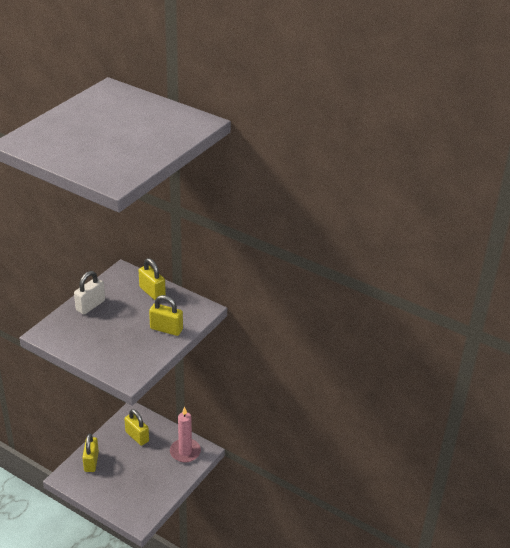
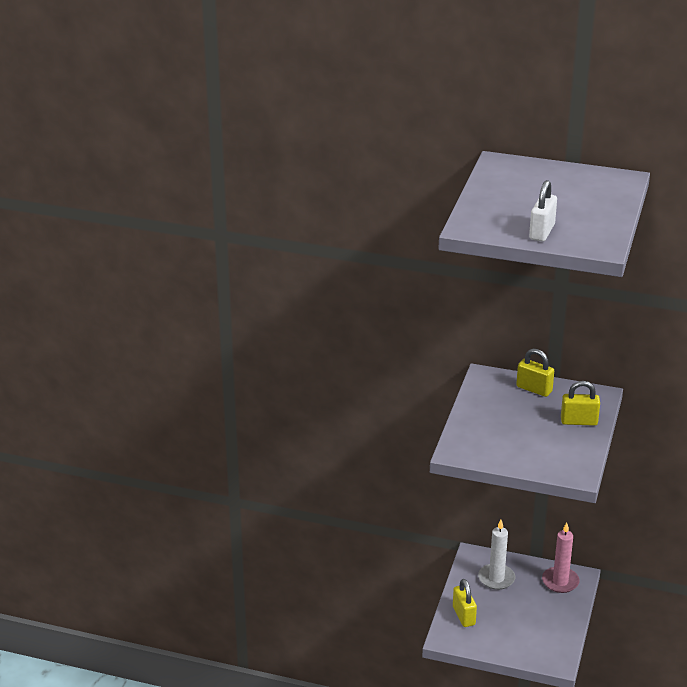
camera: 15 degrees left, 5 degrees down
(90, 305) = (480, 415): white padlock -> white padlock (542, 232)
(137, 436) = (496, 578): yellow padlock -> white candle

